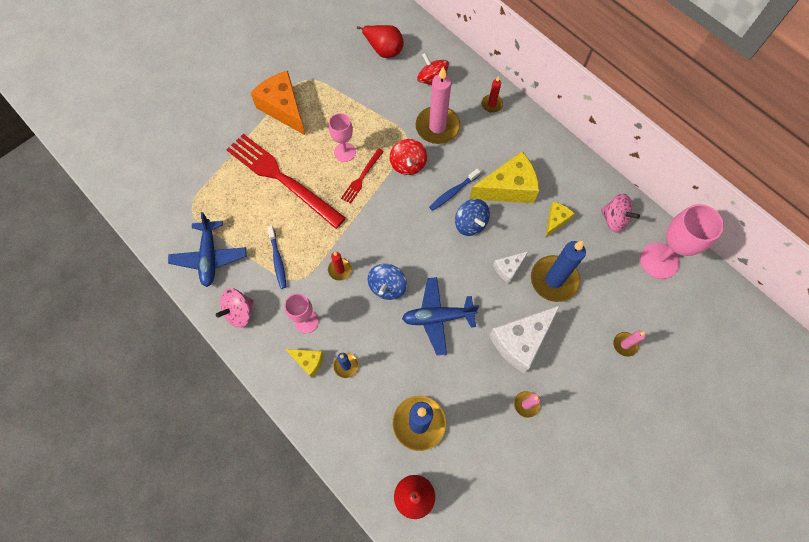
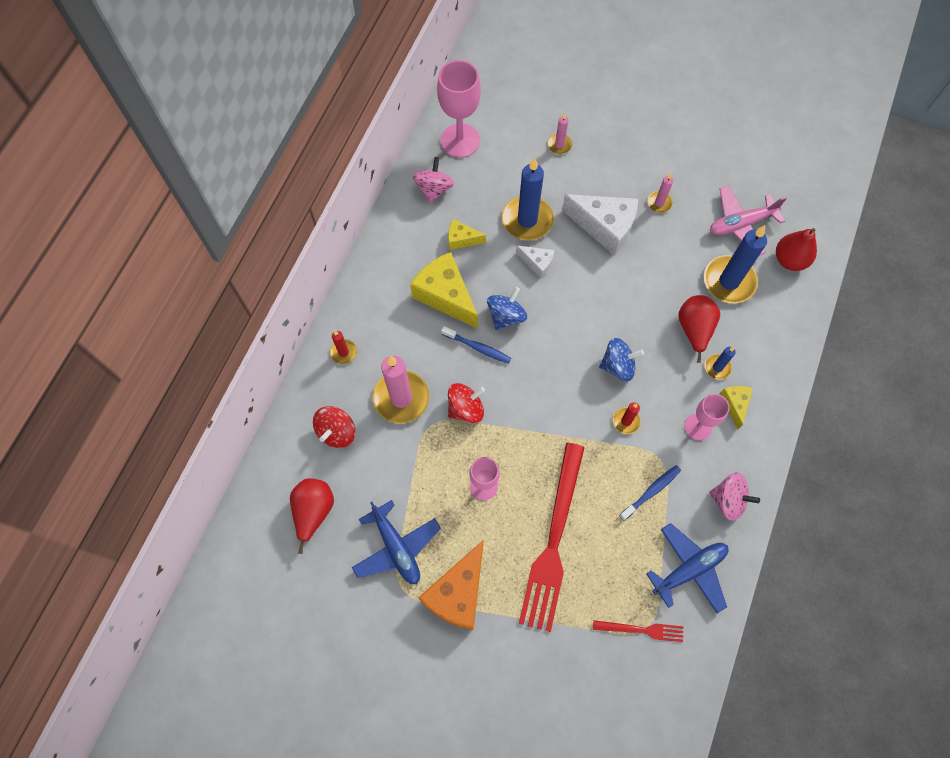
camera: 115 degrees left, 0 degrees up
(362, 177) = (507, 451): red fork -> red fork (641, 630)
(388, 365) = (694, 329): none -> red pear
(437, 317) = (622, 306): blue plane -> blue plane (396, 547)
(471, 470) = (741, 224): none -> pink plane

